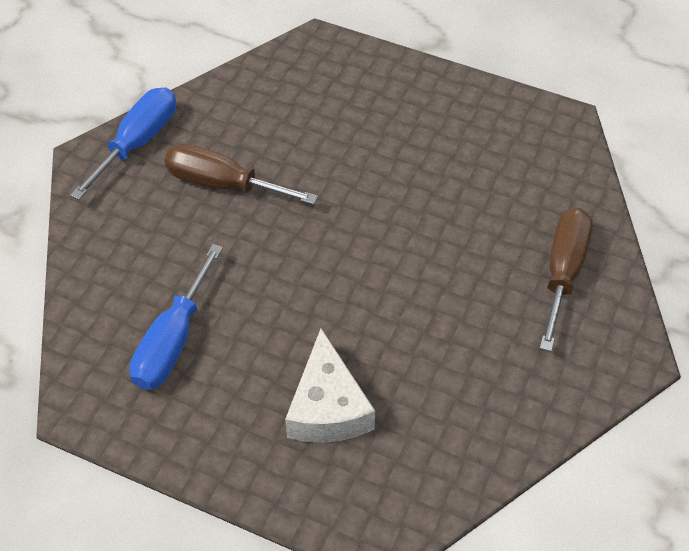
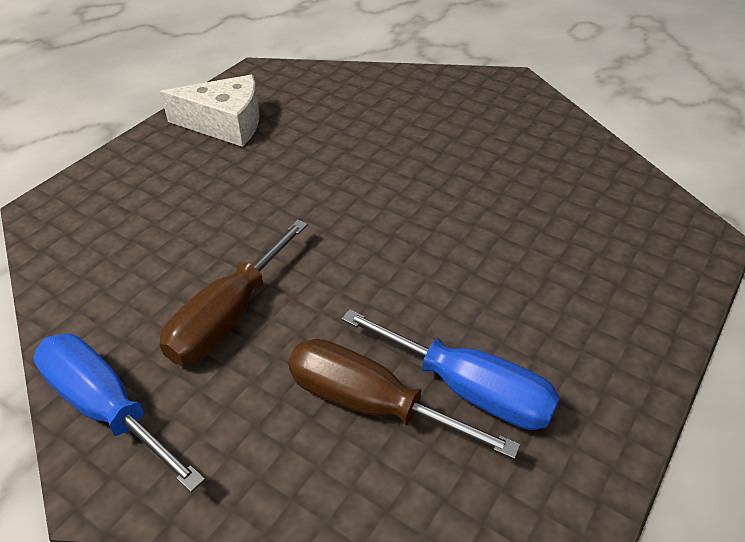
camera: 80 degrees left, 10 degrees down
(327, 407) = (563, 258): white cheese -> white cheese (225, 124)
(563, 272) = (423, 99): brown screwdriver -> brown screwdriver (371, 403)

